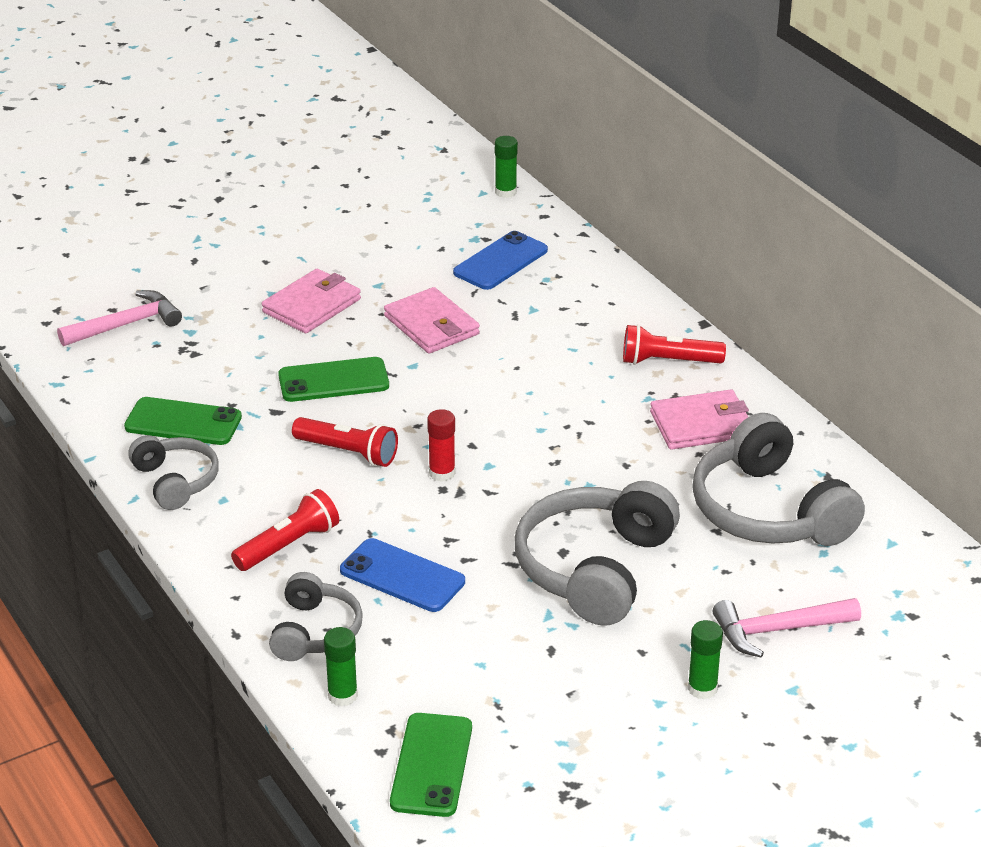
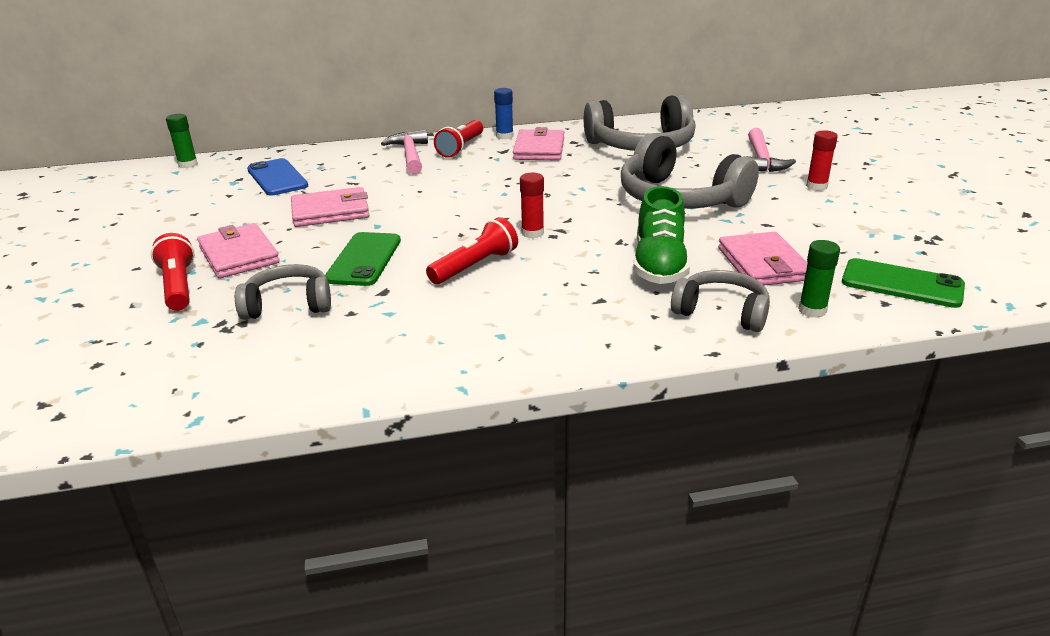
camera: 70 degrees left, 5 degrees down
(126, 325) = (139, 358): pink hammer -> pink hammer (410, 155)
(175, 481) = (452, 359): grey headphones -> grey headphones (288, 305)
(183, 422) = (354, 343): green phone -> none
(288, 545) = (592, 310): red flashlight -> red flashlight (178, 286)
(402, 576) = (659, 265): blue phone -> green shoe
(437, 653) = (763, 264): none -> pink wallet
(702, 689) = (816, 186): green glue stick -> red glue stick
(732, 386) = (504, 136): none -> blue glue stick

